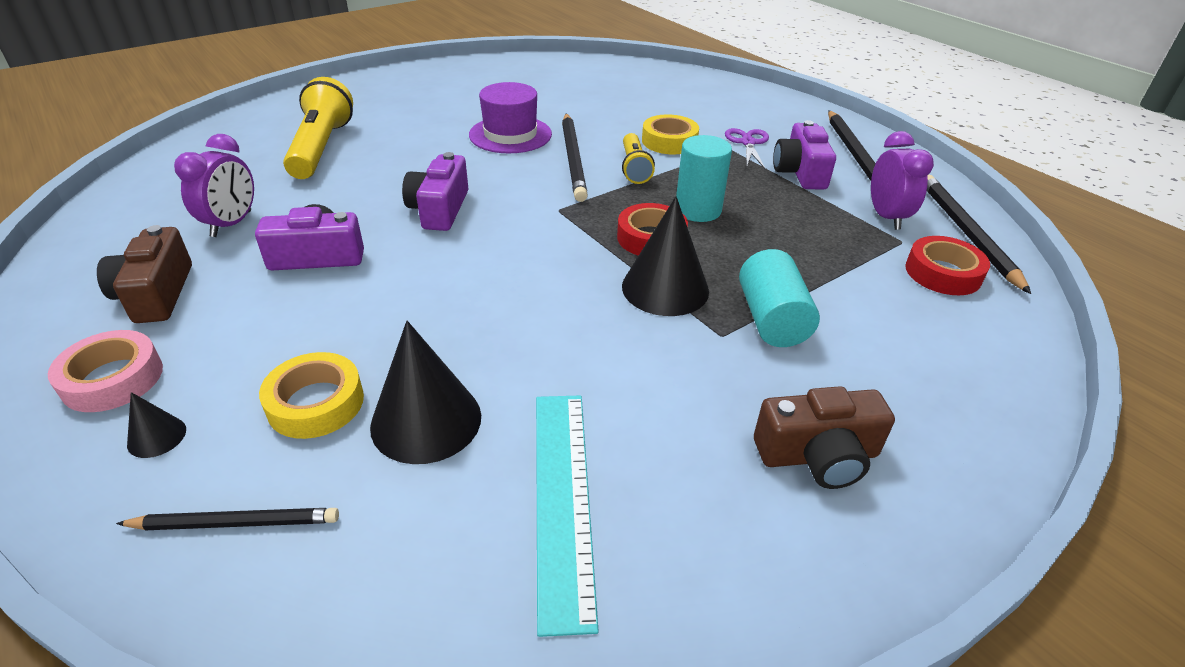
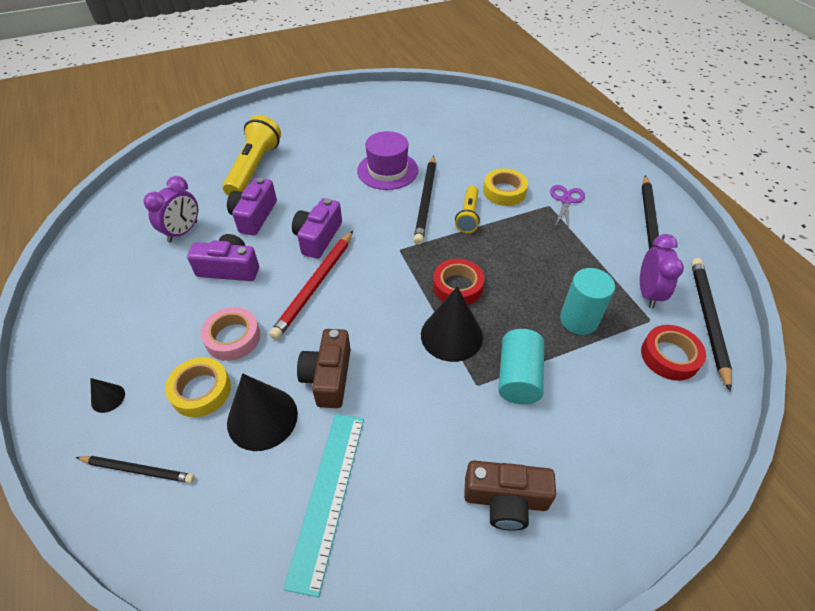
camera: 15 degrees right, 10 degrees up
(113, 379) = (92, 349): pink tape -> pink tape (233, 338)
(156, 294) = (127, 285): brown camera -> brown camera (328, 377)
(454, 260) = (315, 285): none -> red pencil
(698, 210) = (501, 264): turquoise cylinder -> turquoise cylinder (578, 320)
(800, 172) = (596, 237): purple camera -> purple camera (254, 216)

